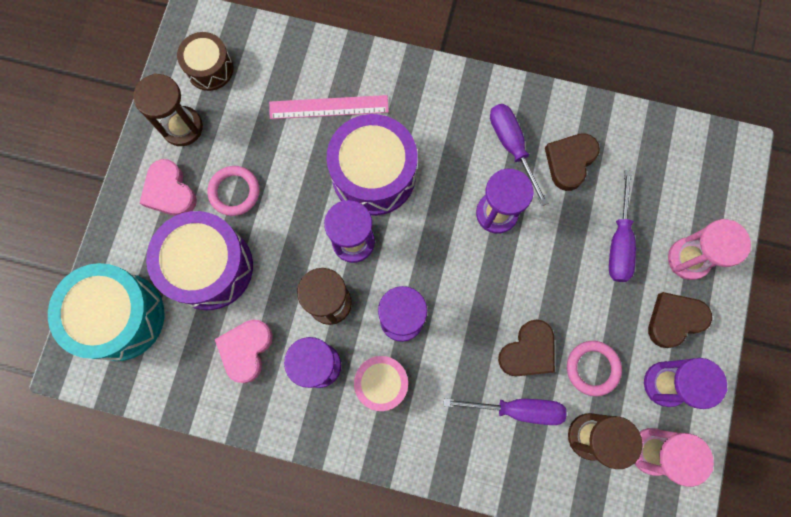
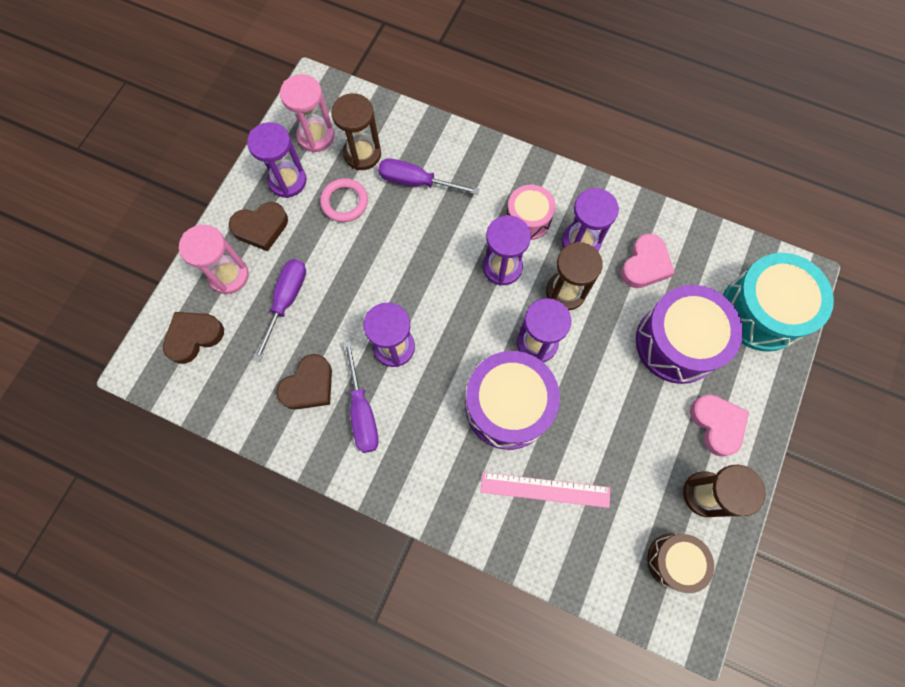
camera: 170 degrees left, 5 degrees down
(234, 192) = (650, 413): pink ring -> none
(528, 351) = (396, 223): brown heart -> brown heart (194, 337)

